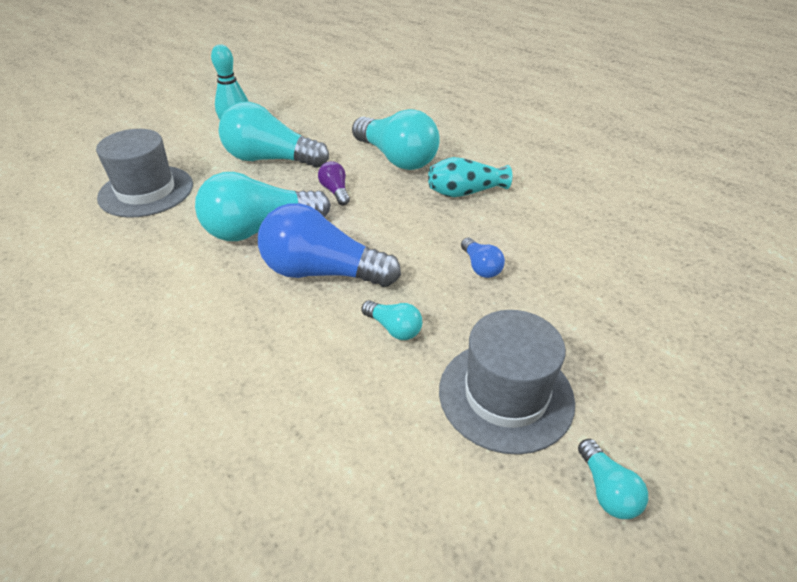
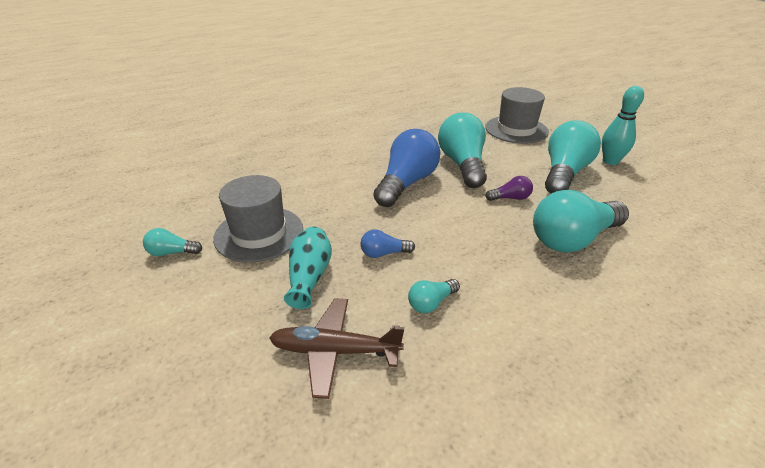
camera: 105 degrees right, 5 degrees down
(394, 328) = (339, 202): turquoise light bulb -> turquoise light bulb (431, 303)
(465, 192) = (503, 272): turquoise vase -> turquoise vase (309, 276)
(627, 272) = (335, 351): none -> brown plane

